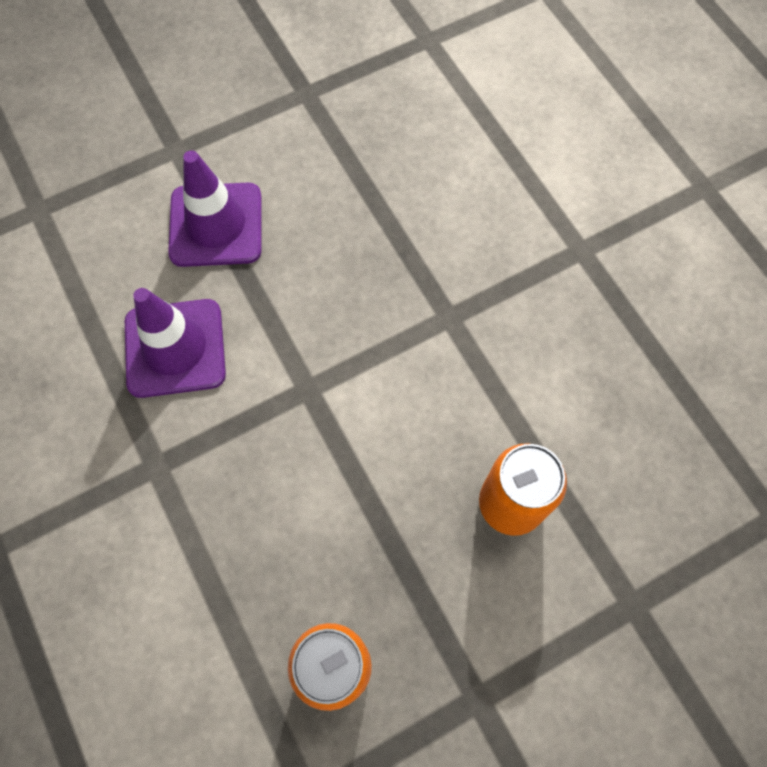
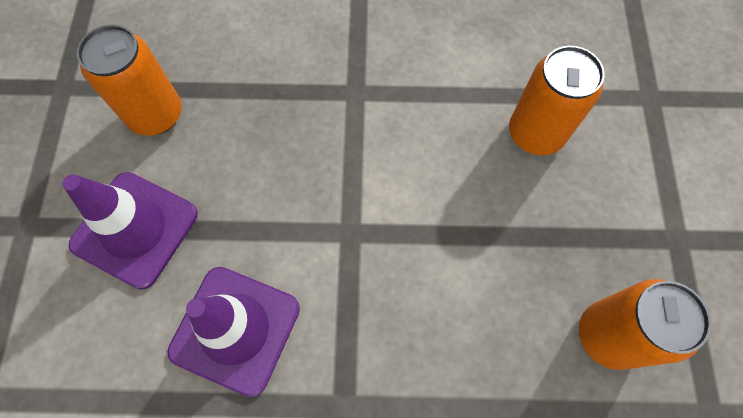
camera: 60 degrees left, 0 degrees up
(324, 175) = (156, 115): none -> orange can

